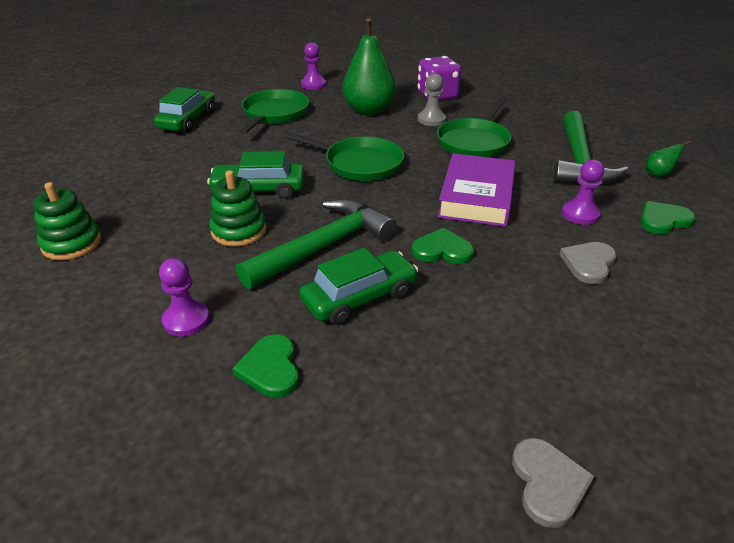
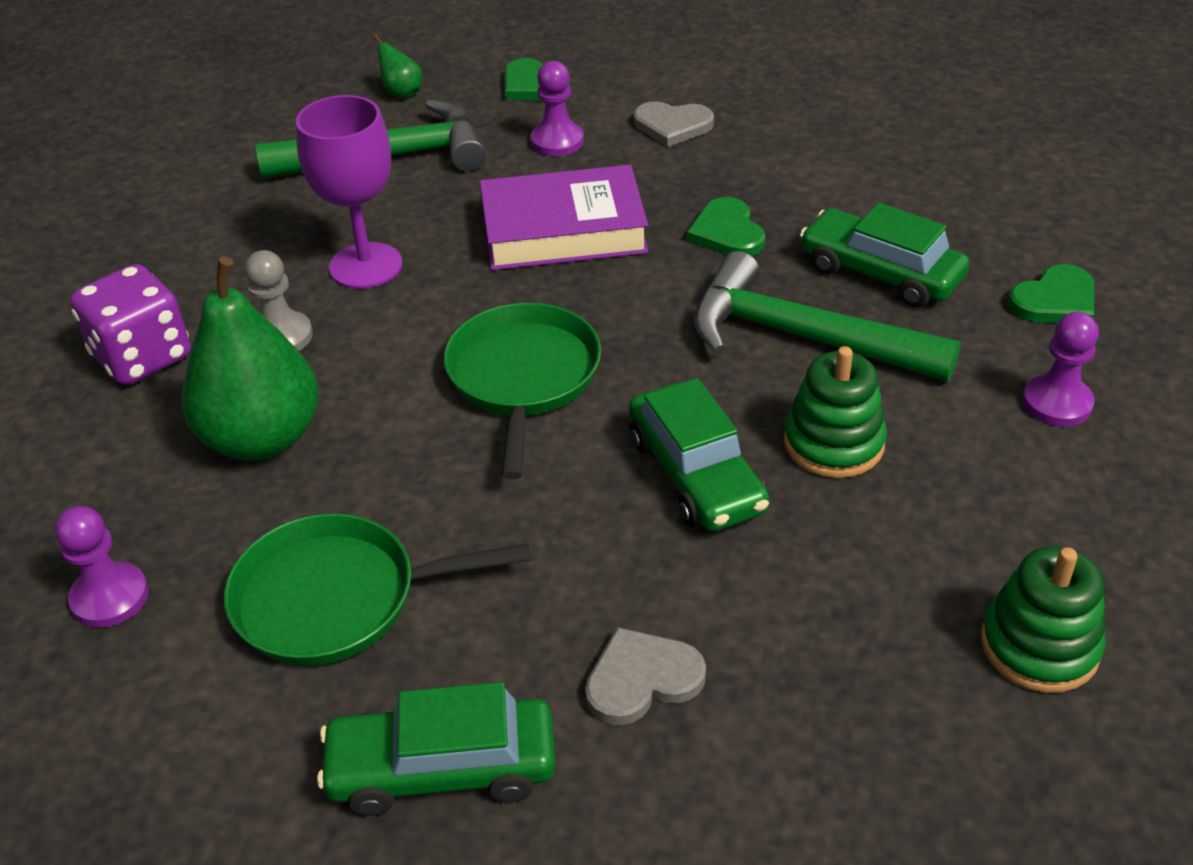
camera: 110 degrees left, 5 degrees up
(474, 142) = (366, 266): green pan -> purple goblet
(548, 483) = (1011, 117): grey heart -> grey heart (642, 679)

